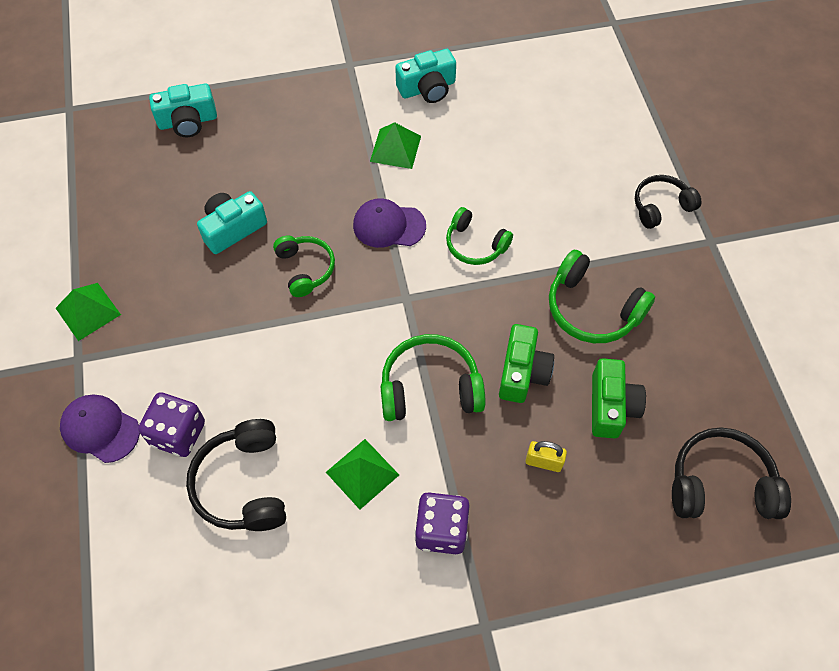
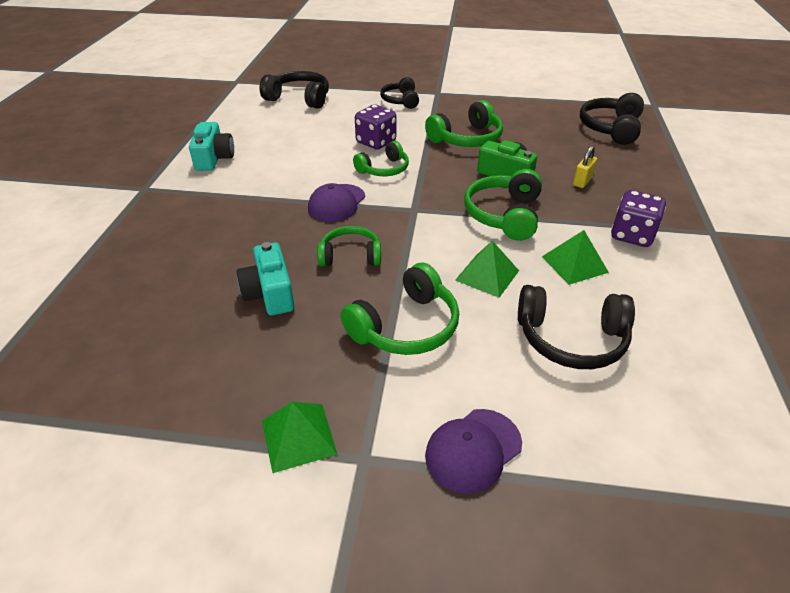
camera: 70 degrees left, 20 degrees down
(178, 433) = (500, 378): purple dice -> purple dice (376, 142)
(188, 121) = (98, 301): turquoise camera -> none
(221, 345) = (406, 326): none -> green headphones
(395, 148) = (260, 184): green pyramid -> green pyramid (487, 275)
(604, 101) = (299, 98): none -> black headphones
(611, 406) = (545, 149): green camera -> none

